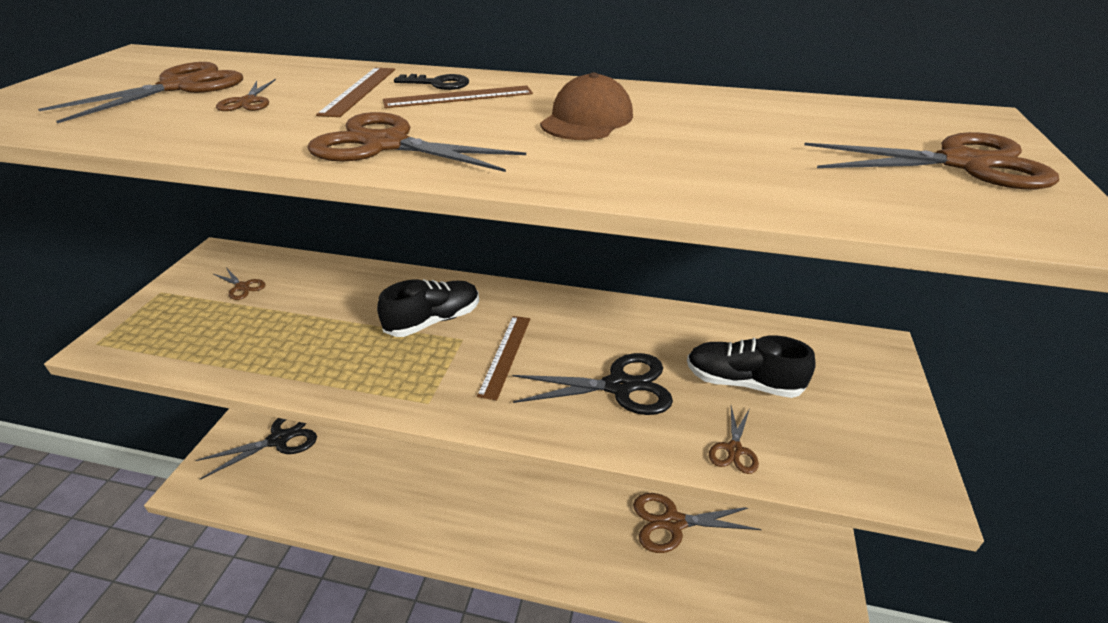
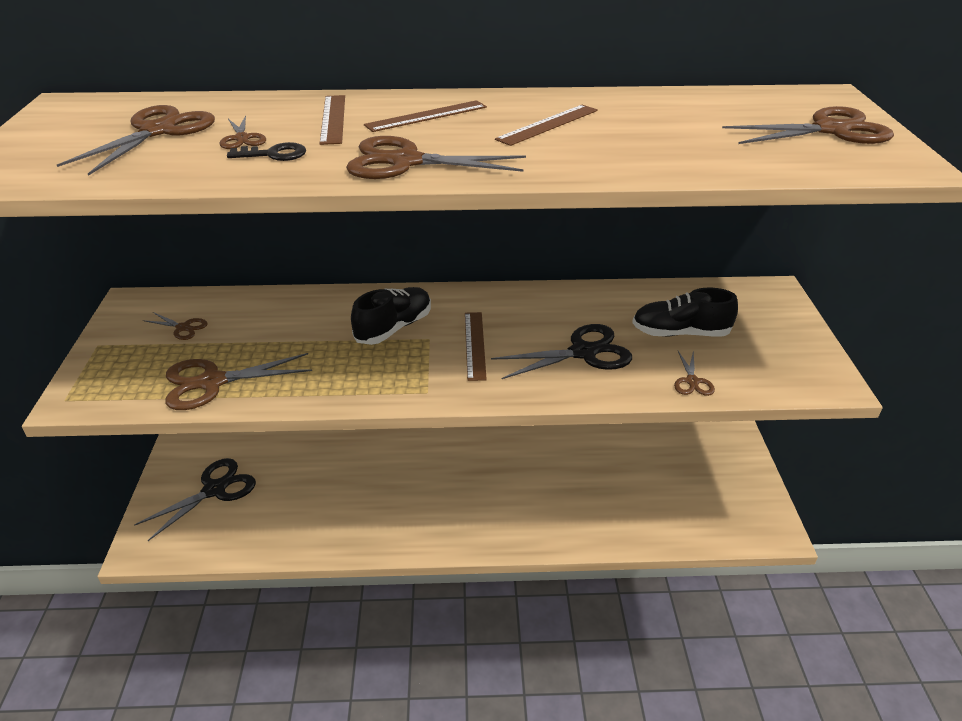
camera: 15 degrees left, 0 degrees up
(438, 84) = (397, 106): black key -> black key (274, 154)
(587, 119) = (548, 125): brown cap -> brown ruler
(673, 522) = (624, 483): brown scissors -> brown scissors (212, 382)

